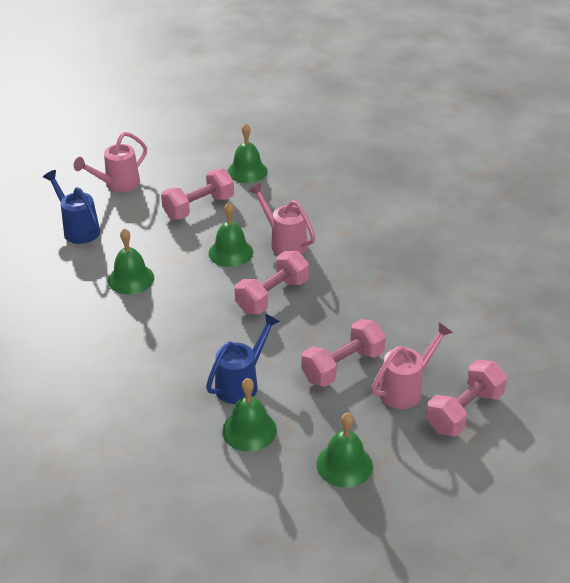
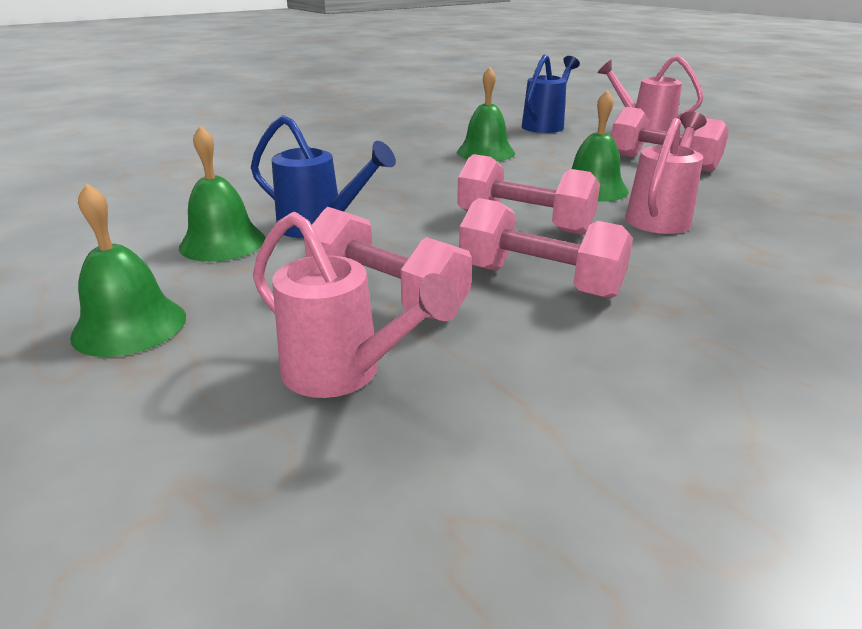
camera: 75 degrees right, 10 degrees down
(247, 171) = (789, 176): green bell -> none
(464, 411) = (280, 477): pink dumbbell -> pink dumbbell (539, 281)

